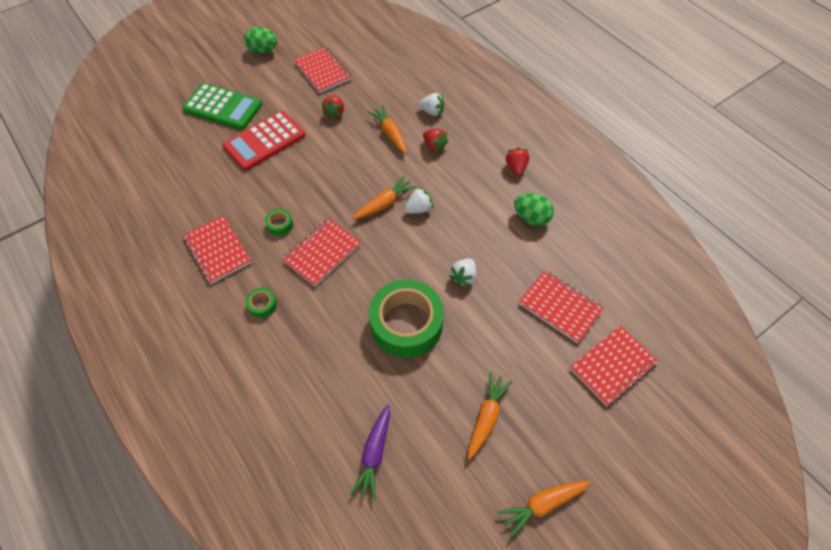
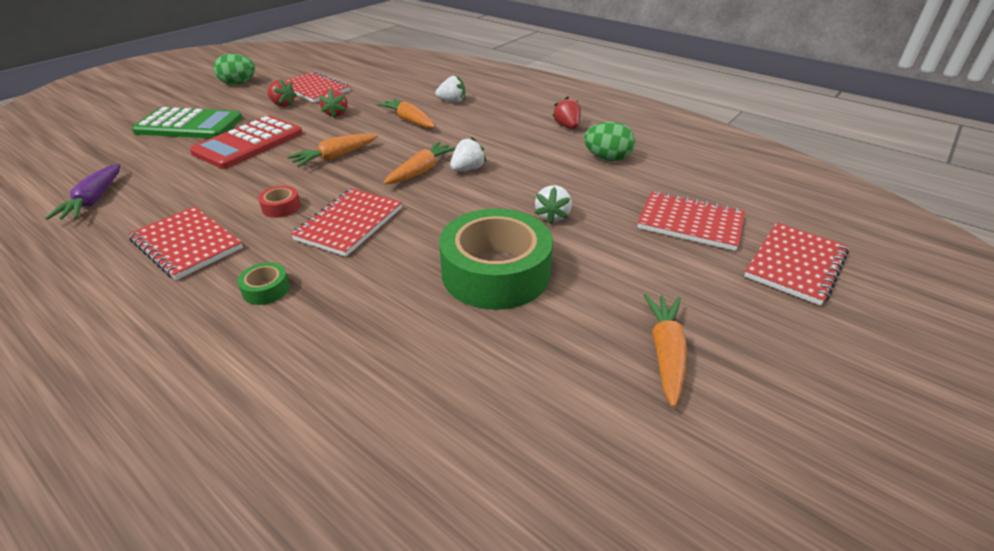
camera: 15 degrees left, 20 degrees down
(280, 225) = (281, 207): green tape -> red tape
(374, 454) = (508, 443): purple carrot -> purple carrot (94, 200)
(434, 146) = (465, 123): red strawberry -> red strawberry (283, 104)
(542, 504) = (823, 448): orange carrot -> orange carrot (335, 157)

